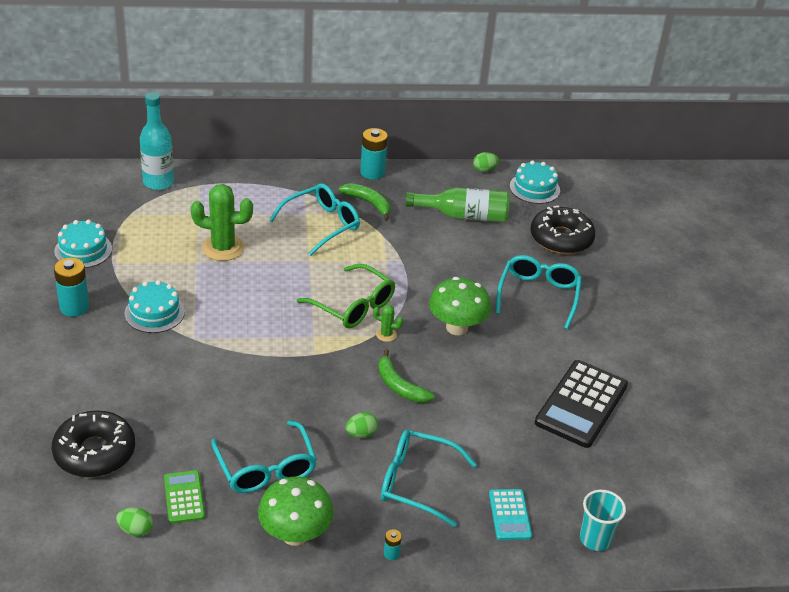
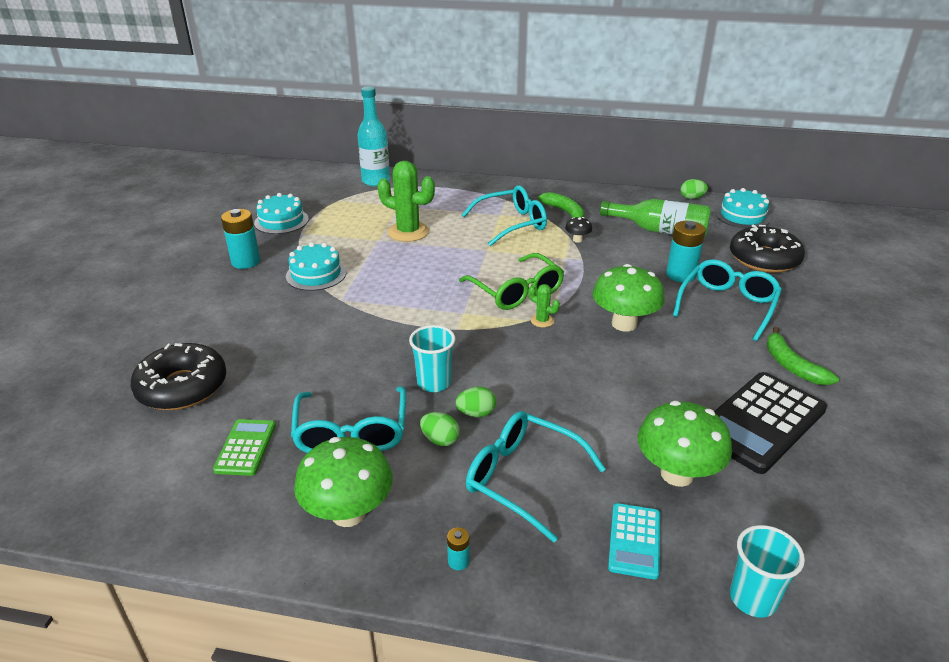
camera: 20 degrees right, 5 degrees down
(135, 530) = (173, 474): green egg -> green egg (440, 440)
(315, 411) = (434, 383): none -> turquoise cup
(372, 172) = (577, 191): turquoise battery -> turquoise battery (681, 275)
(390, 237) = (577, 240): none -> black mushroom
(399, 386) = (539, 371): green banana -> green banana (792, 365)
(528, 458) = (677, 474): none -> green mushroom

